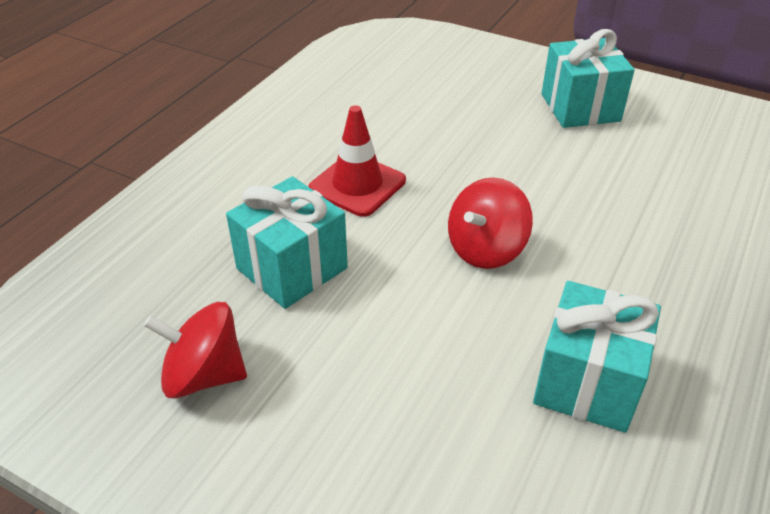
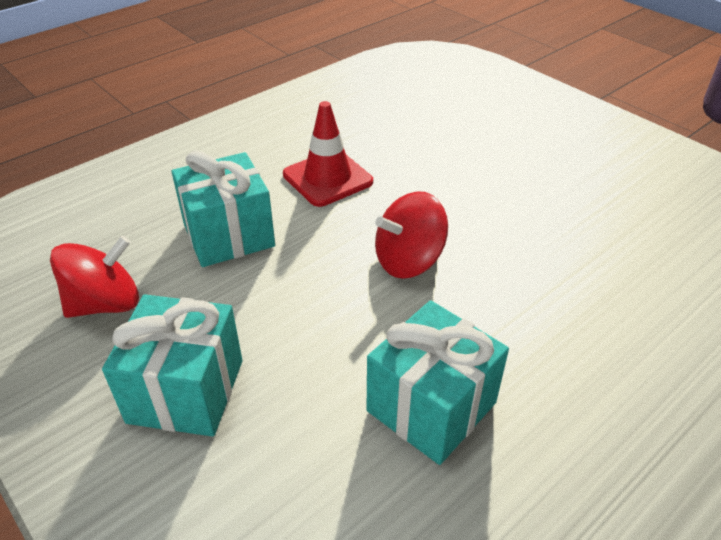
camera: 20 degrees right, 0 degrees up
(204, 375) = (105, 304): red spinning top -> red spinning top turned 120 degrees clockwise
(580, 107) = (581, 153): turquoise gift -> turquoise gift (186, 391)

